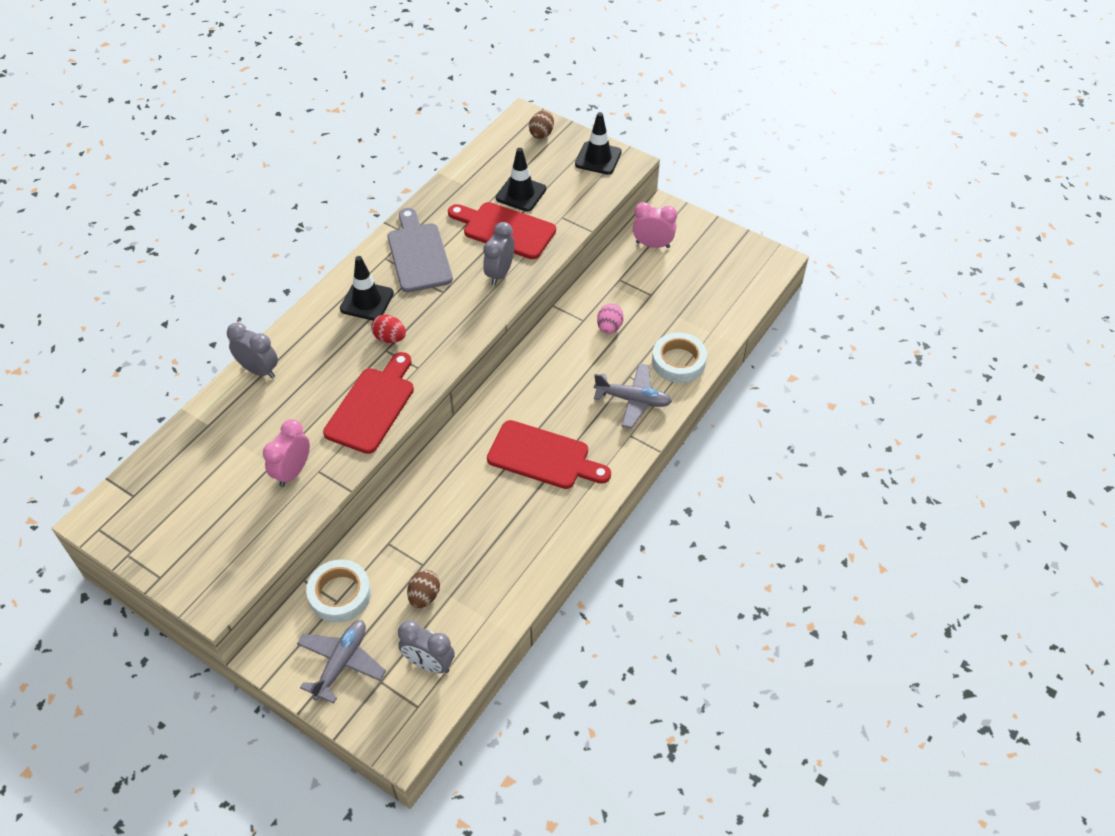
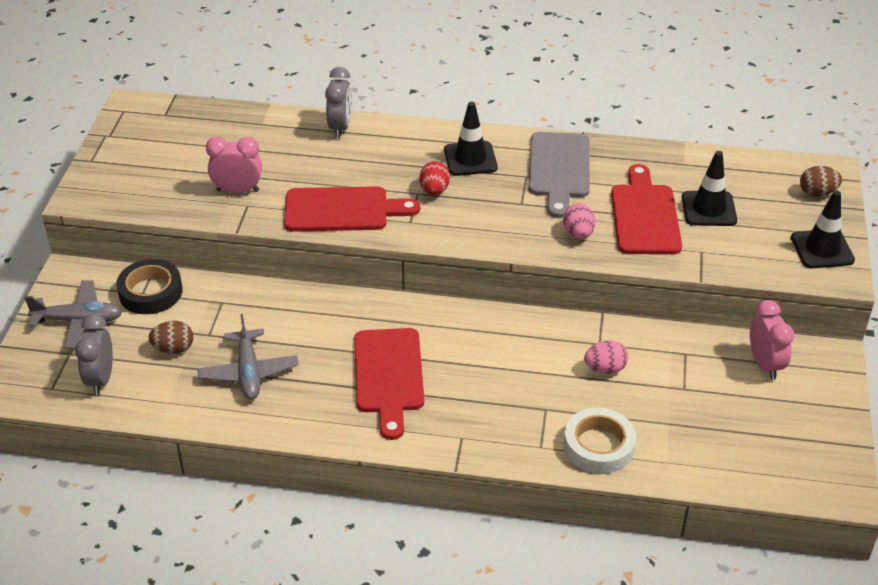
camera: 65 degrees right, 10 degrees down
(340, 594) = (150, 292): white tape -> black tape
(419, 254) = (559, 169): grey cutting board -> grey cutting board turned 135 degrees clockwise
(499, 273) = (578, 233): grey clock -> pink egg
(633, 400) = (513, 423): grey plane -> grey plane (249, 372)

